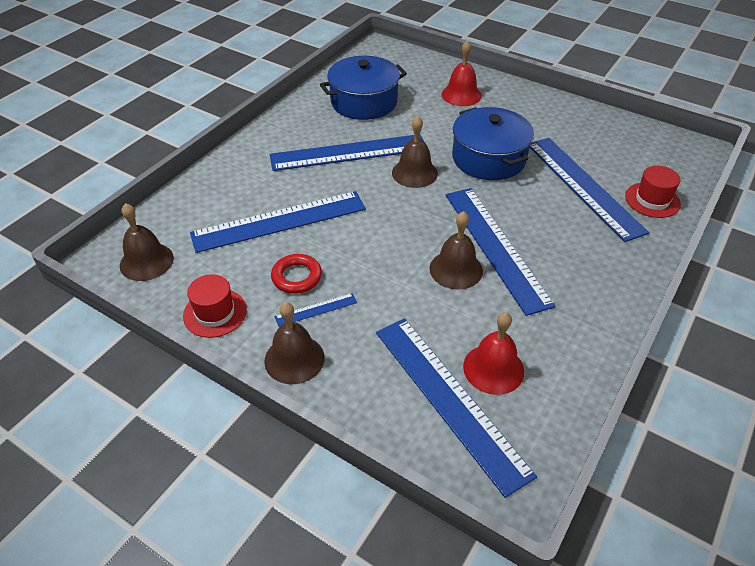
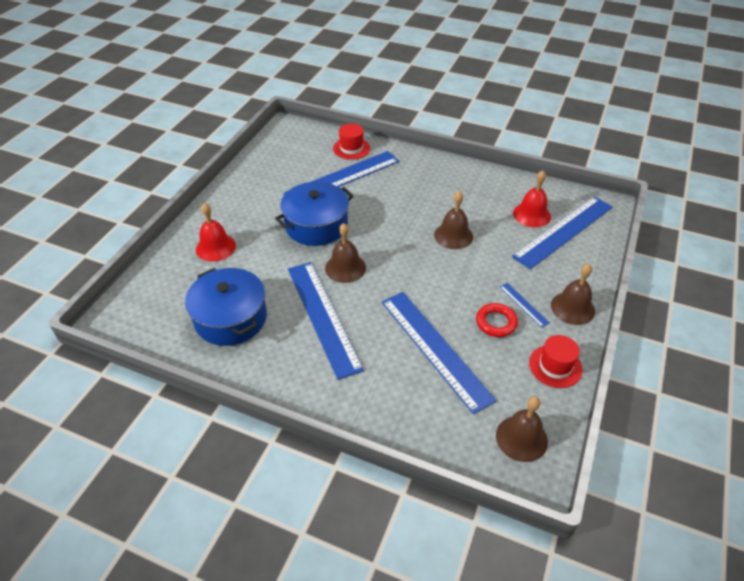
camera: 100 degrees left, 0 degrees up
(495, 247) = (423, 217): blue ruler -> none

